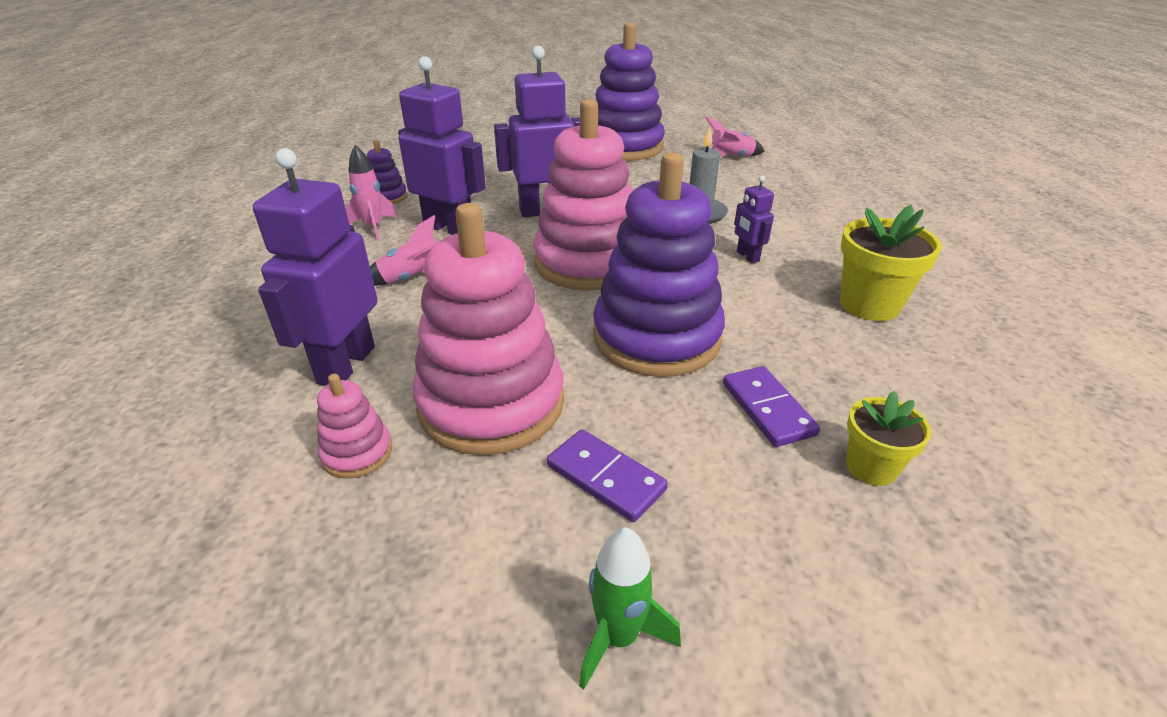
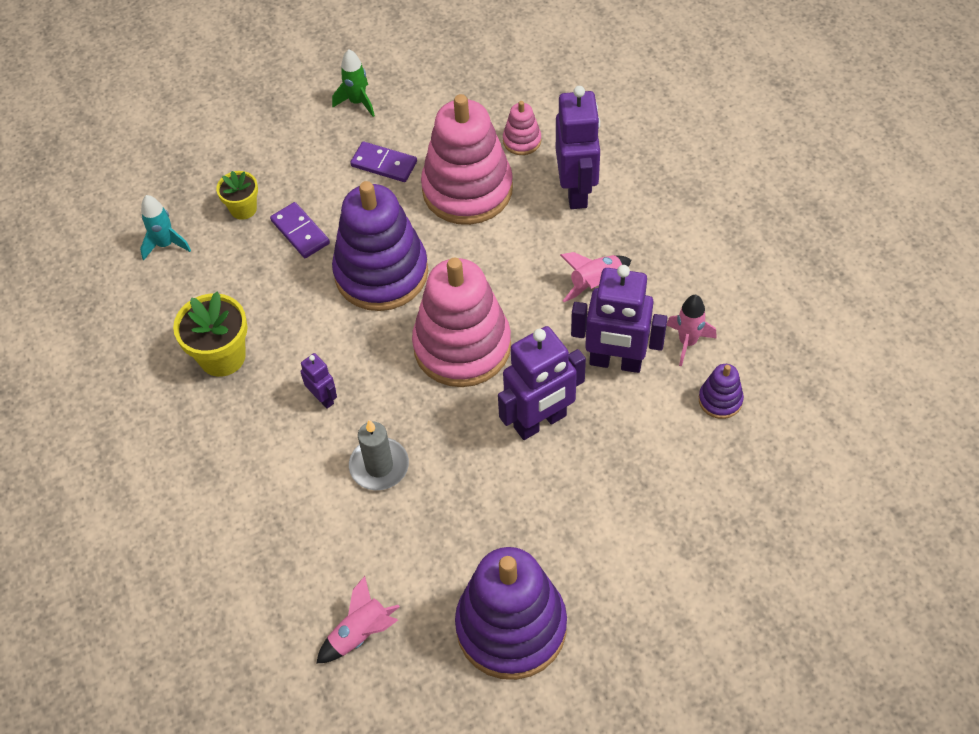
camera: 165 degrees right, 20 degrees up
(1002, 444) = (165, 244): none -> turquoise rocket

